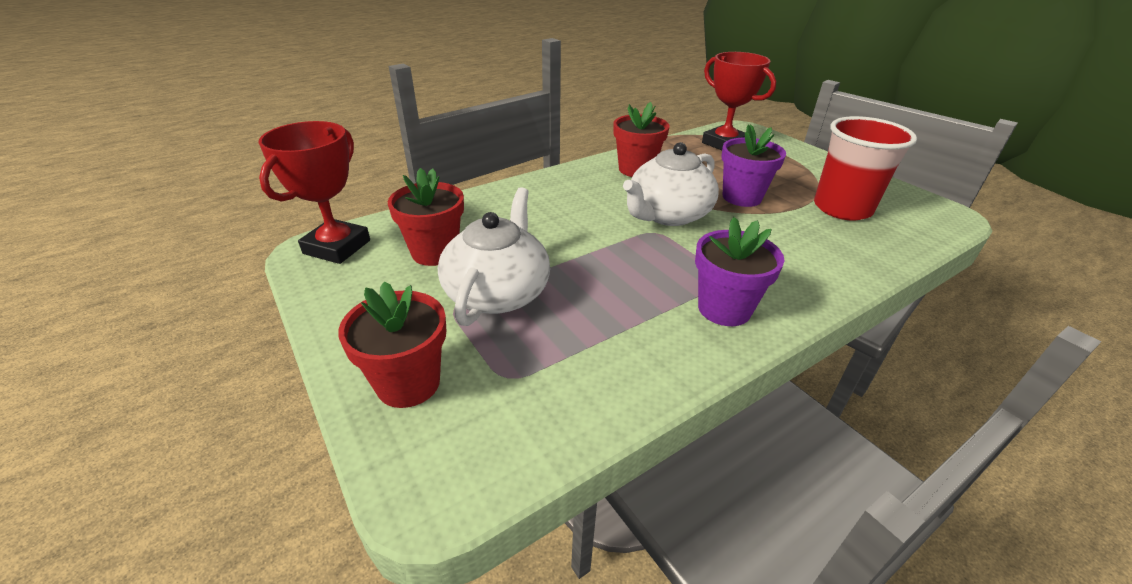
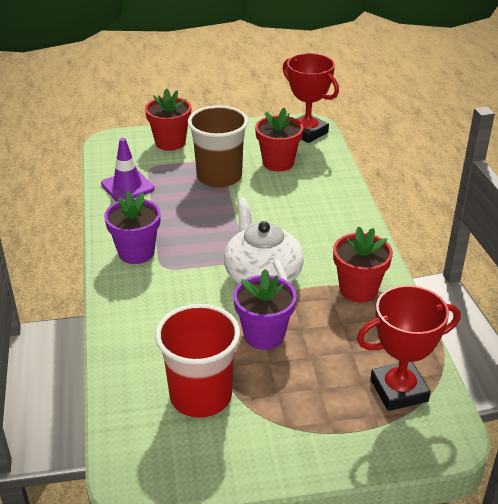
camera: 115 degrees right, 0 degrees up
(498, 292) = (219, 177): white teapot -> brown cup
(585, 382) = (127, 186): none -> purple traffic cone

